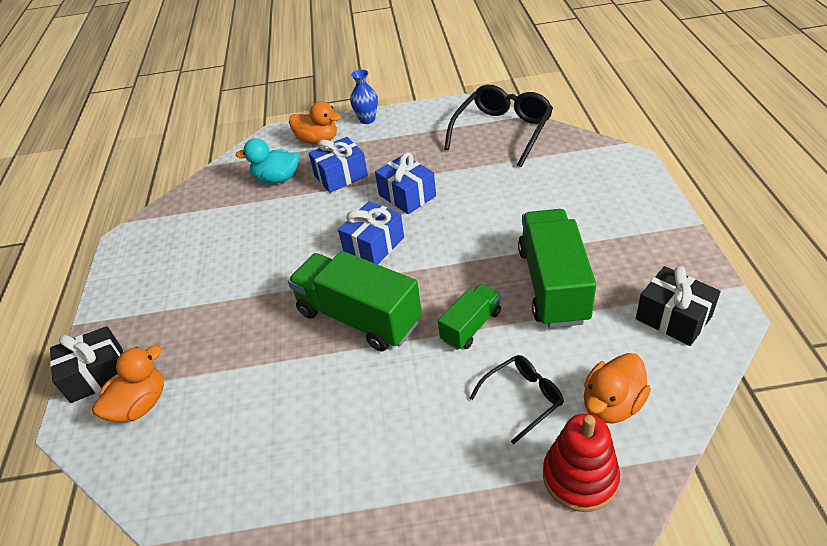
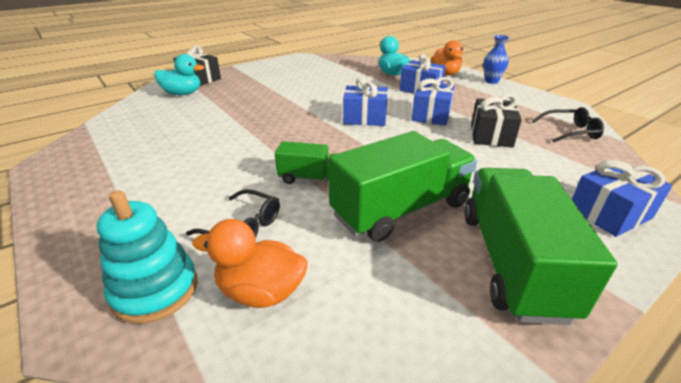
camera: 55 degrees right, 10 degrees down
(140, 405) = (182, 94): orange duck -> turquoise duck
(358, 317) = (289, 132): green truck -> green truck (511, 262)
(502, 131) = (570, 132): black glasses -> black glasses, size x0.55
(580, 477) = (155, 290): red stacking toy -> turquoise stacking toy
(616, 180) = (609, 213): none -> blue gift
(673, 318) = (431, 317): black gift -> black gift (491, 135)

